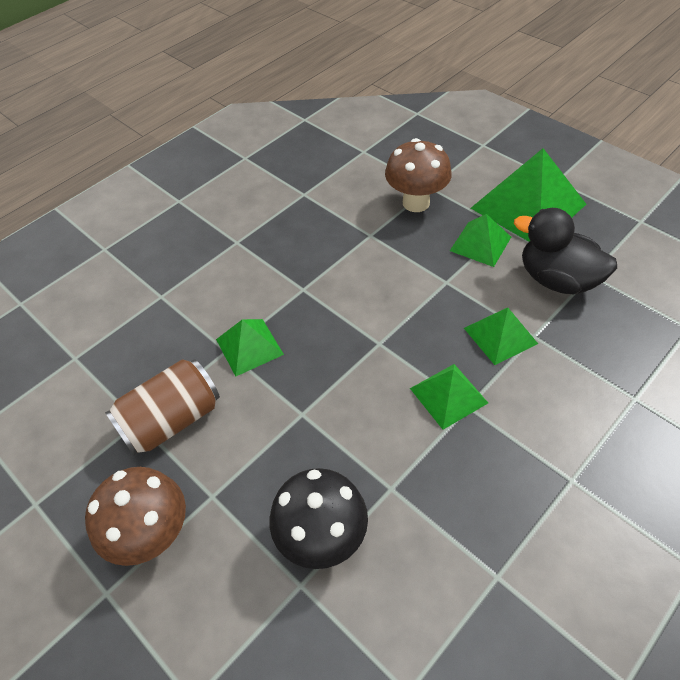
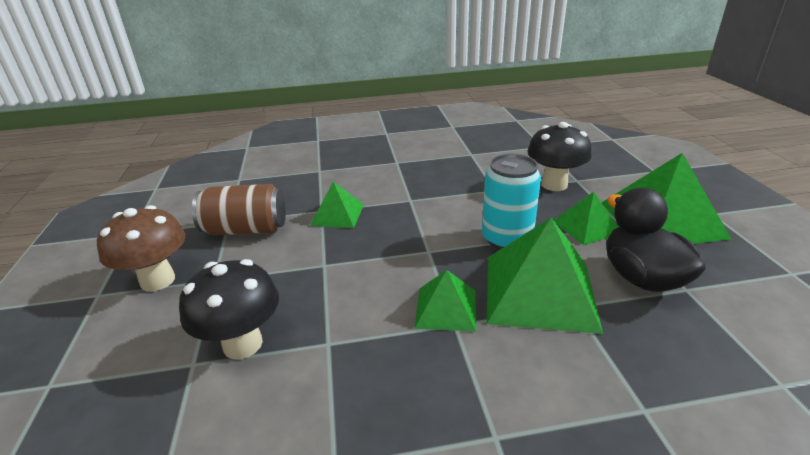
camera: 35 degrees right, 20 degrees down
(416, 203) = (554, 185): brown mushroom -> black mushroom
(431, 292) = (506, 239): none -> turquoise can
(500, 335) = (539, 291): green pyramid -> green pyramid, size x1.83

